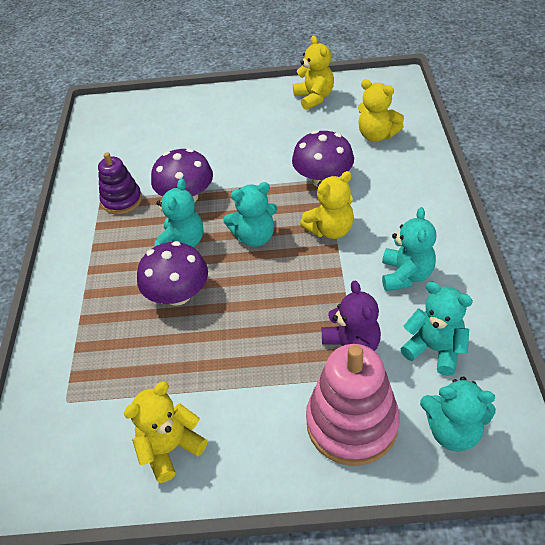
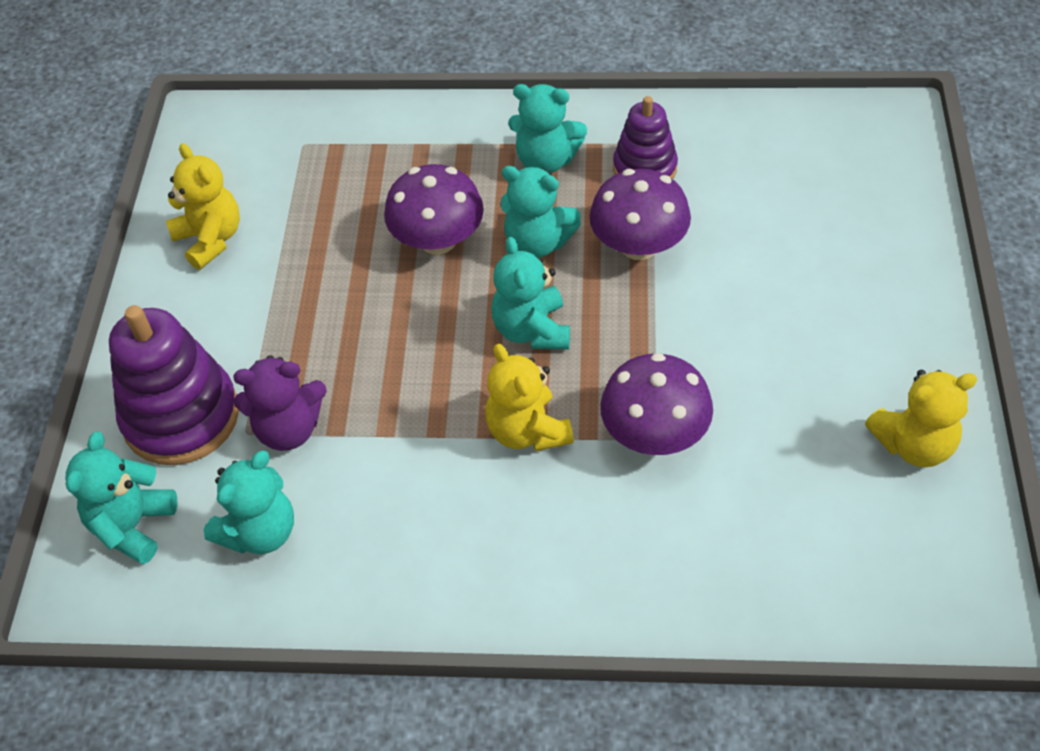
camera: 95 degrees right, 5 degrees up
(352, 423) = (181, 416): pink stacking toy -> purple stacking toy
(376, 135) = (776, 538): yellow teddy bear -> none
(406, 275) = (406, 521): turquoise teddy bear -> turquoise teddy bear (546, 160)

